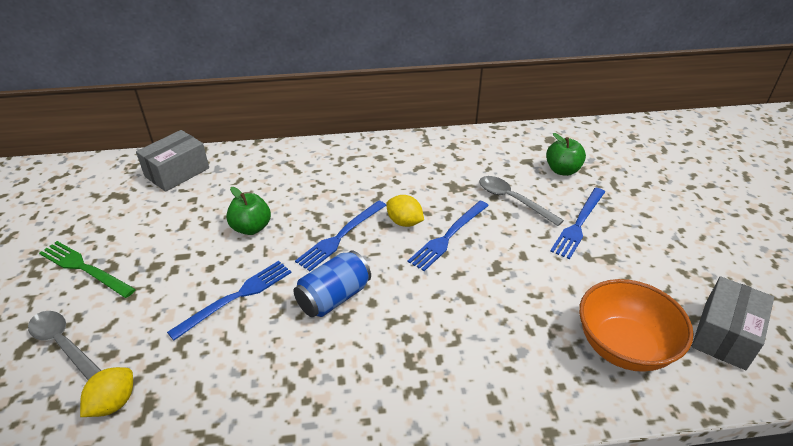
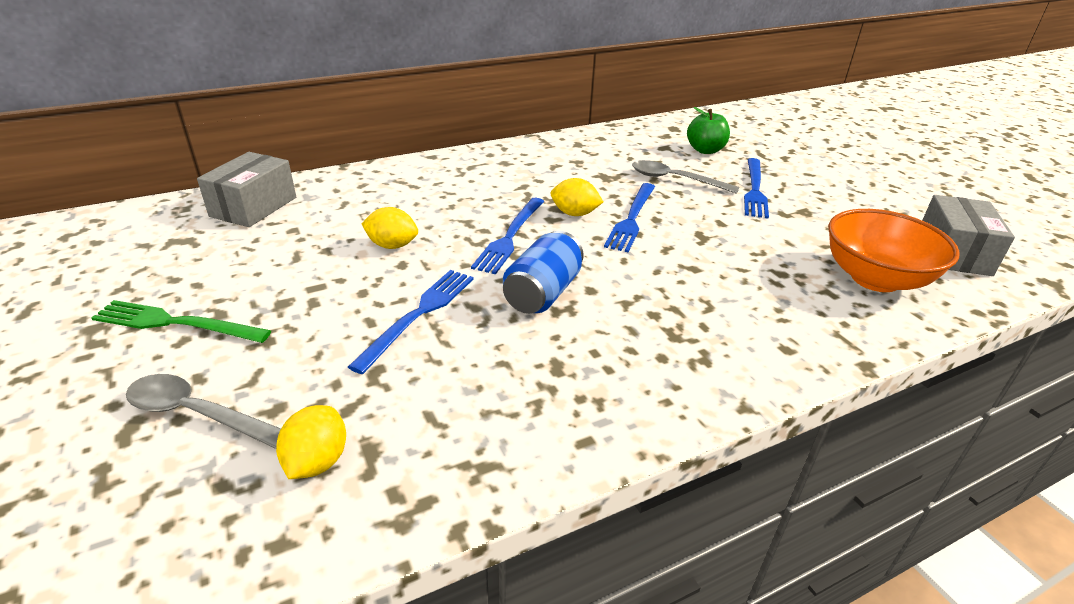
camera: 20 degrees left, 5 degrees down
(251, 228) = (392, 245): green apple -> yellow lemon

